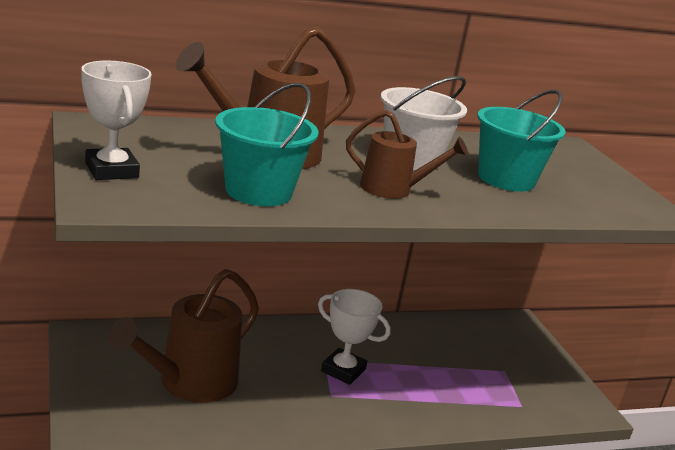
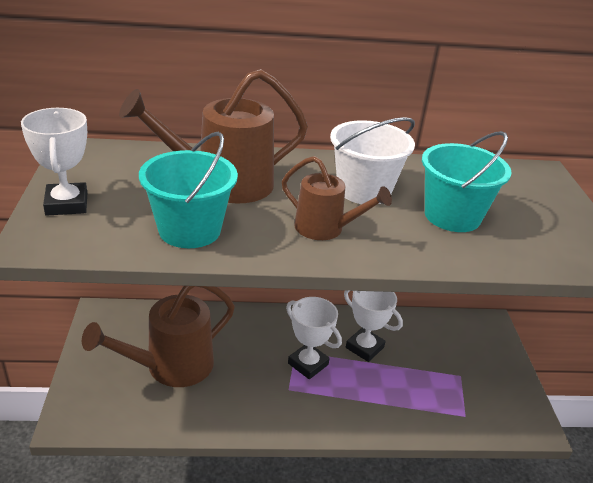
camera: 15 degrees right, 10 degrees up
(398, 351) = (364, 347): none -> white trophy

